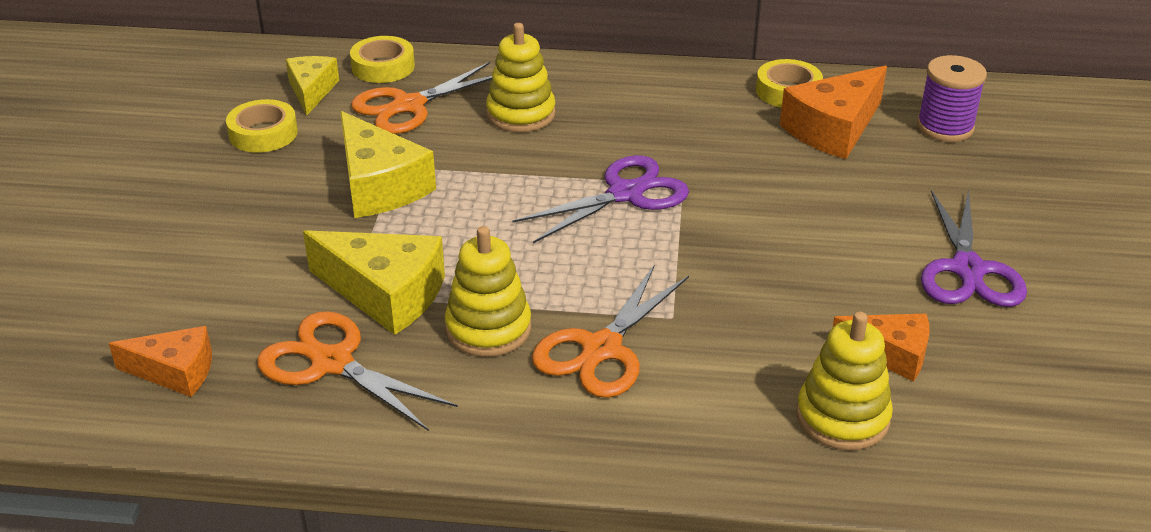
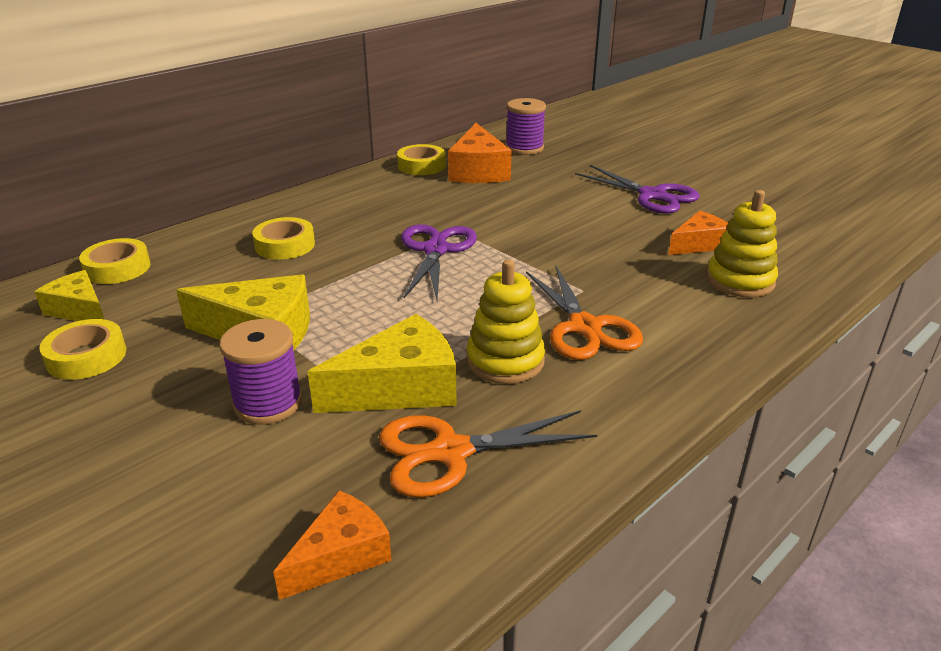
camera: 50 degrees left, 5 degrees down
(298, 243) = (268, 403): none -> purple spool
(409, 106) = (188, 279): orange scissors -> none
(521, 114) = (285, 245): yellow stacking toy -> yellow tape

